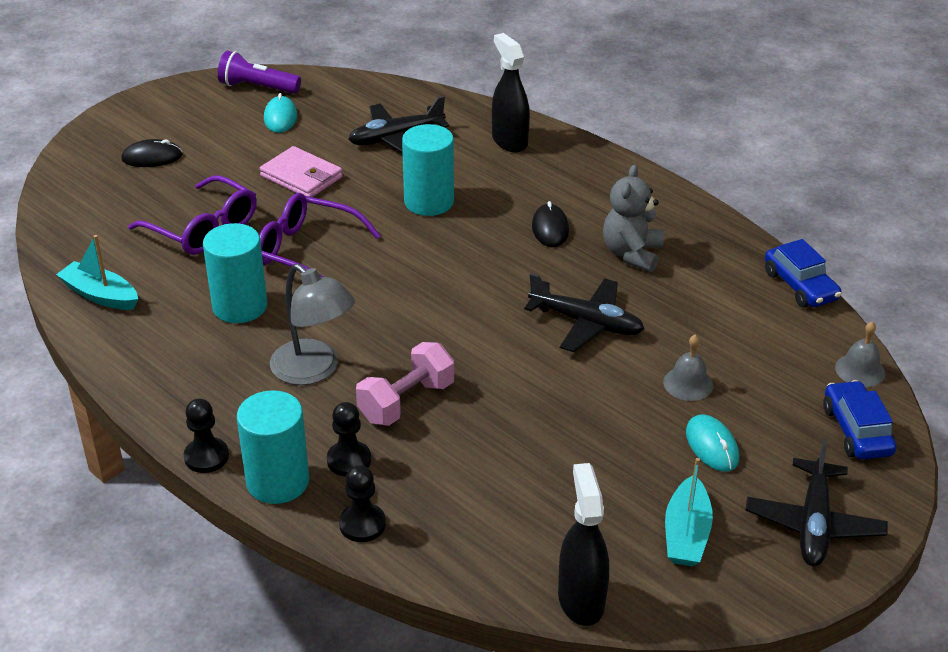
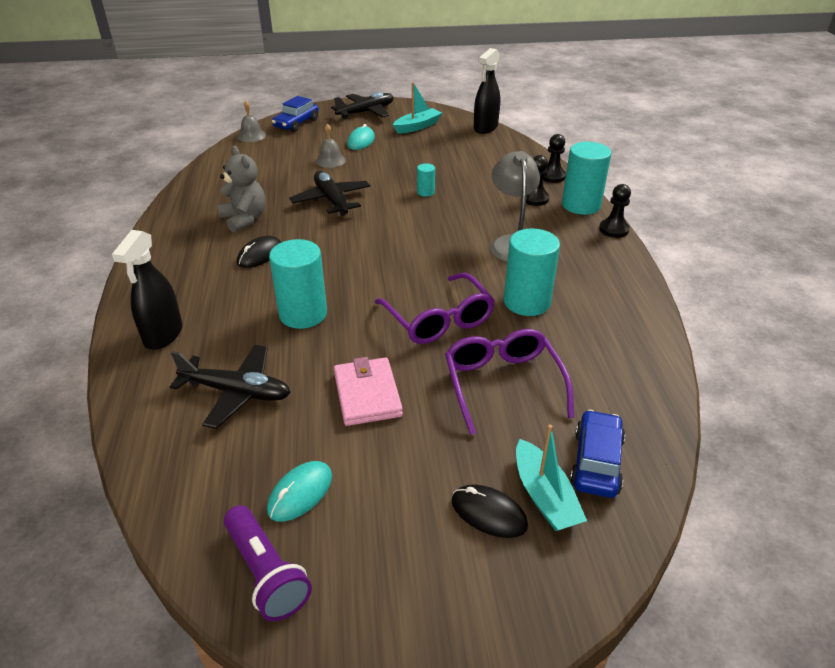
camera: 140 degrees left, 0 degrees up
(100, 295) = (633, 362): turquoise boat -> turquoise boat (544, 496)
(406, 402) = (477, 208): pink dumbbell -> none
(498, 395) = (425, 192): none -> turquoise cylinder
(632, 254) = (244, 219): grey teddy bear -> grey teddy bear turned 90 degrees counterclockwise
(800, 286) = (201, 169): blue car -> blue car (596, 462)

